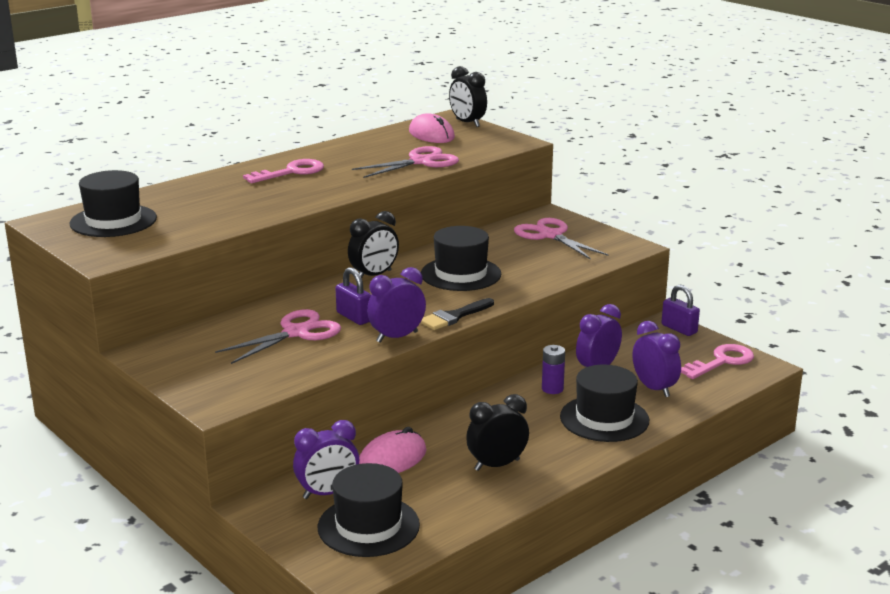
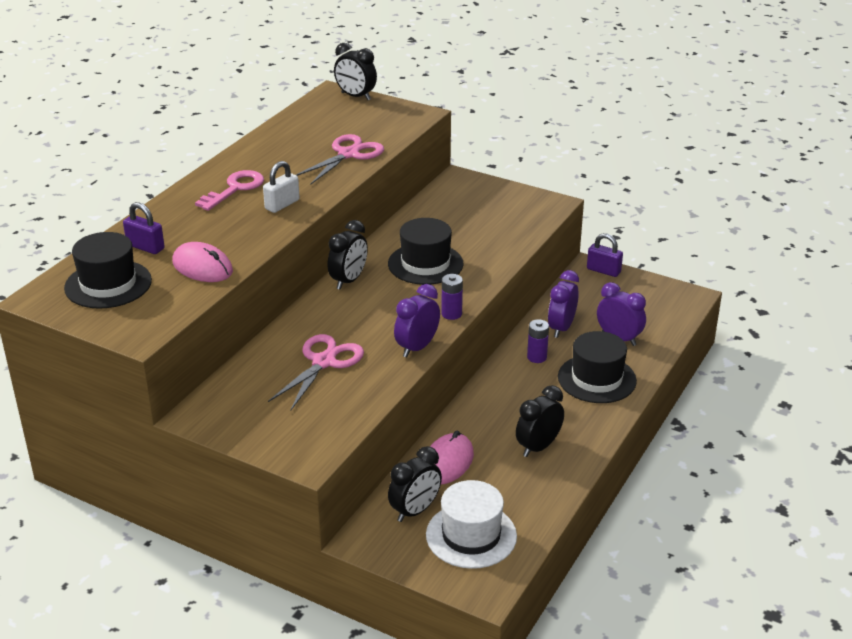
camera: 20 degrees left, 10 degrees up
(323, 188) = (282, 204): none -> white padlock
(327, 493) = (415, 511): purple clock -> black clock
(354, 317) = (363, 333): purple padlock -> purple padlock (145, 247)
(368, 526) = (471, 535): black hat -> white hat
(431, 134) = (333, 117): pink mouse -> pink mouse (202, 267)
(454, 316) = (451, 314): black brush -> purple battery
(550, 235) = (475, 203): pink scissors -> none
(722, 361) = (656, 298): pink key -> none

